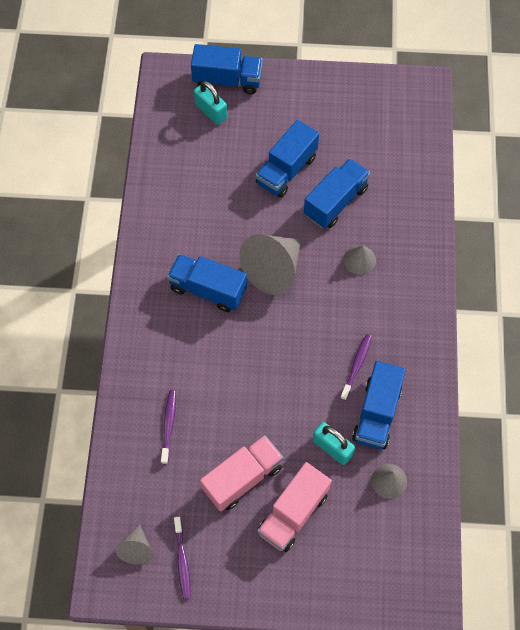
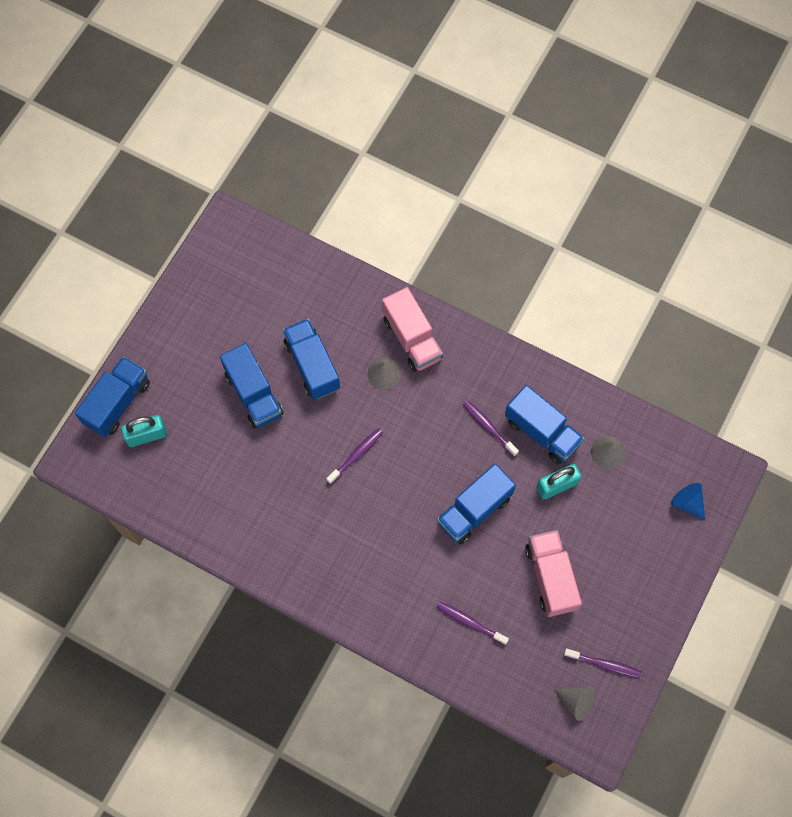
camera: 65 degrees left, 5 degrees up
(208, 289) = (347, 526): blue truck -> blue truck (474, 510)
(273, 269) = (356, 455): grey cone -> purple toothbrush
(293, 513) = (602, 547): pink truck -> pink truck (412, 338)
(377, 577) = (687, 503): none -> blue cone

